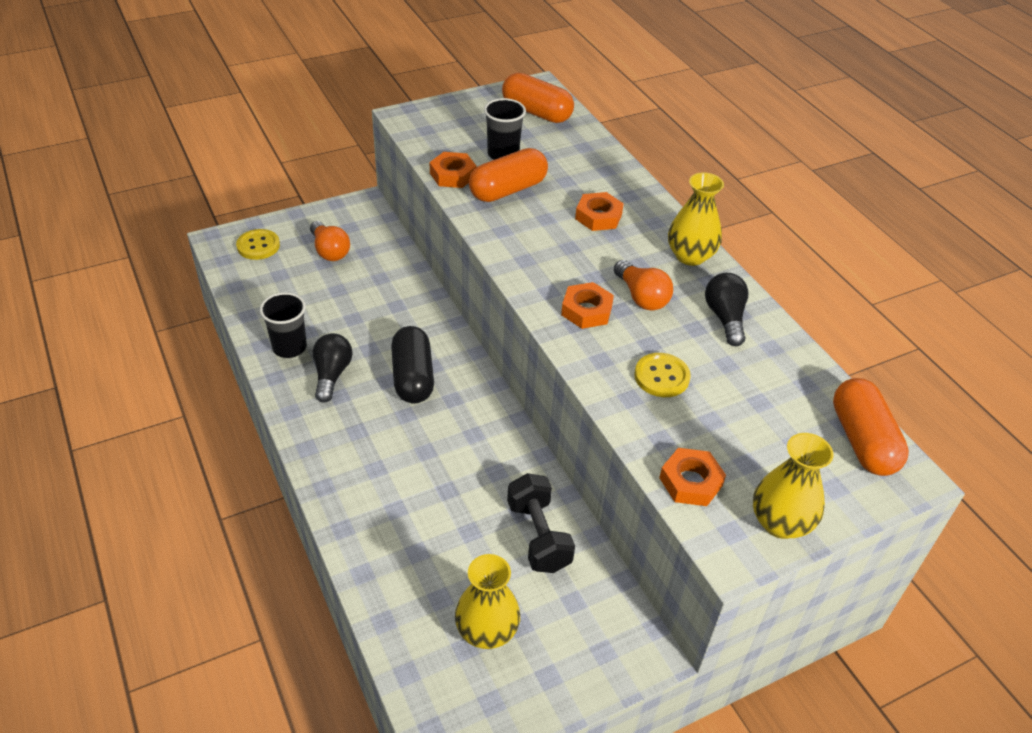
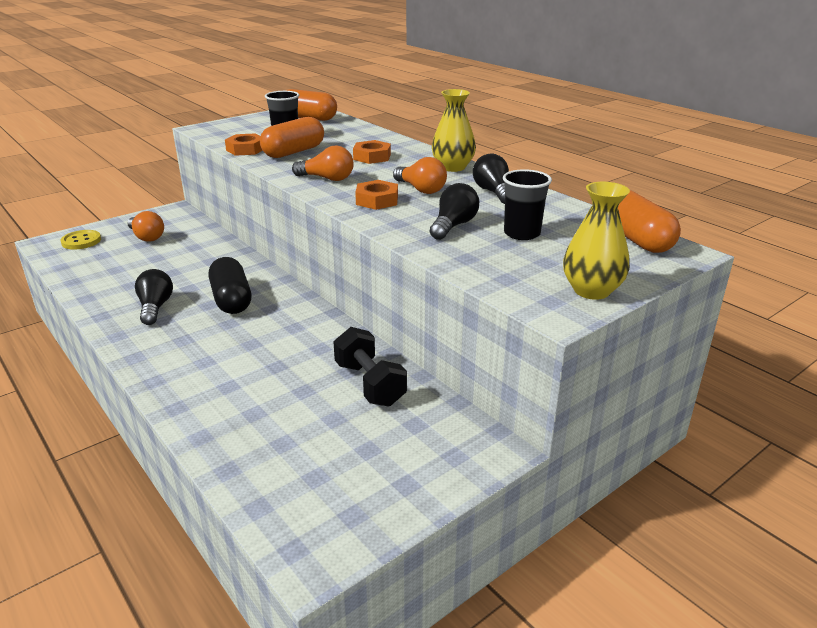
camera: 10 degrees left, 15 degrees down
(289, 347) = (113, 296): black cup -> black cup (522, 233)
(487, 631) = (335, 459): yellow vase -> none
(537, 255) = (327, 178): none -> orange light bulb
(661, 377) = (453, 226): yellow button -> black light bulb
(690, 482) = (502, 278): orange nut -> none

